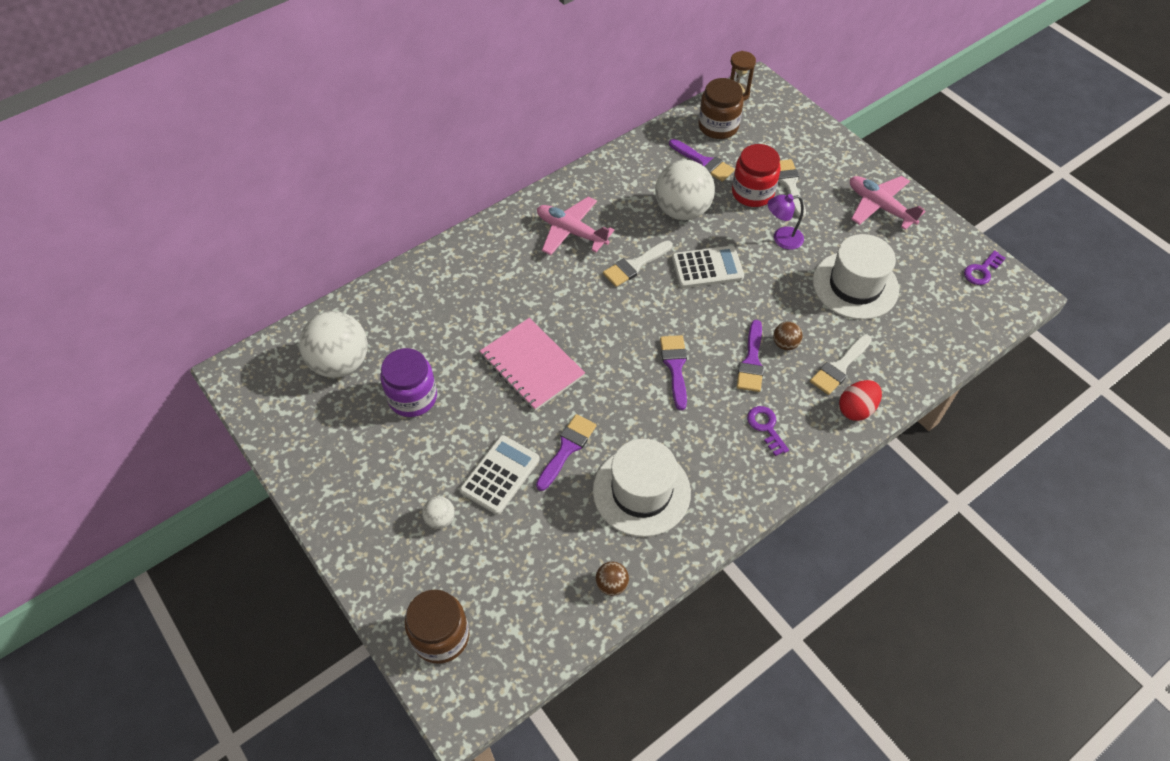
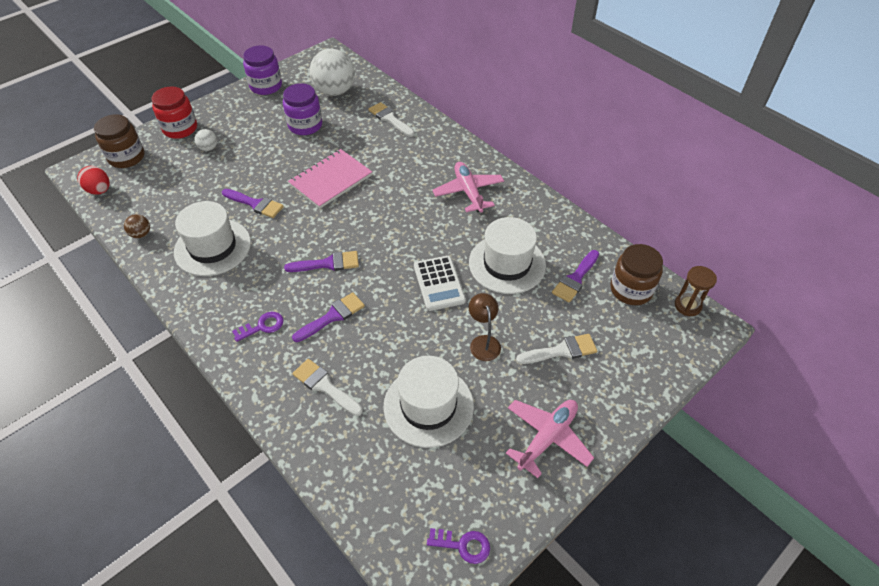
camera: 85 degrees right, 5 degrees down
(302, 453) = (266, 86): none -> purple jar
(500, 475) = (238, 172): white calculator -> none
(571, 232) = (468, 192): pink plane -> pink plane turned 45 degrees counterclockwise
(635, 265) = (436, 233): white brush -> white brush (390, 119)
(682, 210) = (507, 264): white ball -> white hat
(751, 361) = (332, 316): purple brush -> purple brush turned 135 degrees clockwise
(752, 193) = (542, 318): red jar -> red jar (180, 128)
(781, 239) = (483, 342): purple lamp -> brown lamp
(785, 344) = (352, 342): brown ball -> none
(856, 409) = (276, 398): red egg -> red egg (99, 190)
(981, 271) = (463, 545): purple key -> purple key turned 150 degrees clockwise

